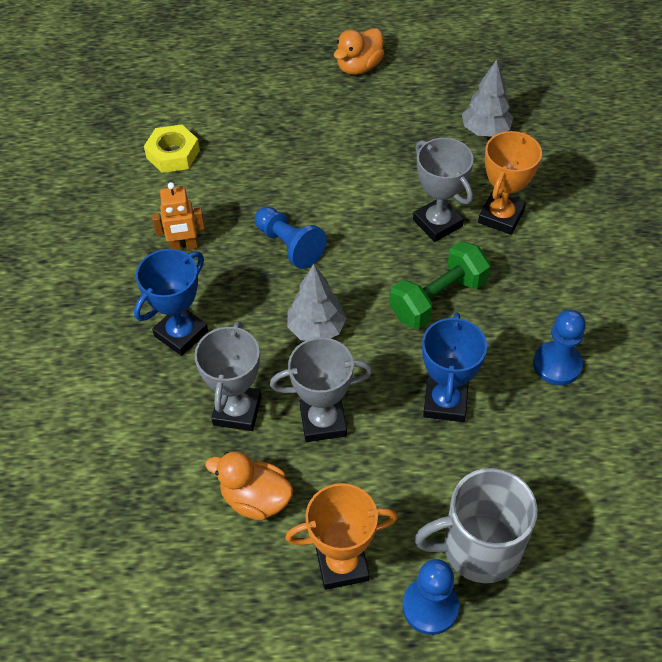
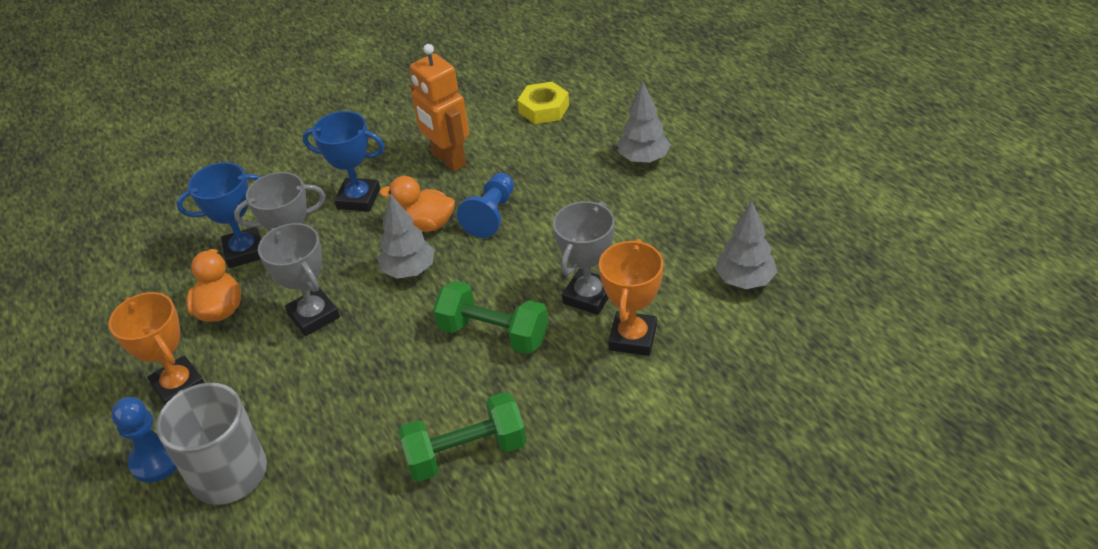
camera: 65 degrees right, 10 degrees down
(184, 246) = (448, 160): orange robot -> orange robot, size x1.58
(301, 122) = (643, 159): none -> grey tree
(359, 67) = (751, 161): orange duck -> orange duck (426, 224)
(445, 402) = (375, 386): blue trophy -> blue trophy (245, 251)
(501, 217) = (633, 338): orange trophy -> orange trophy turned 75 degrees counterclockwise
(557, 364) = (466, 453): blue pawn -> green dumbbell

